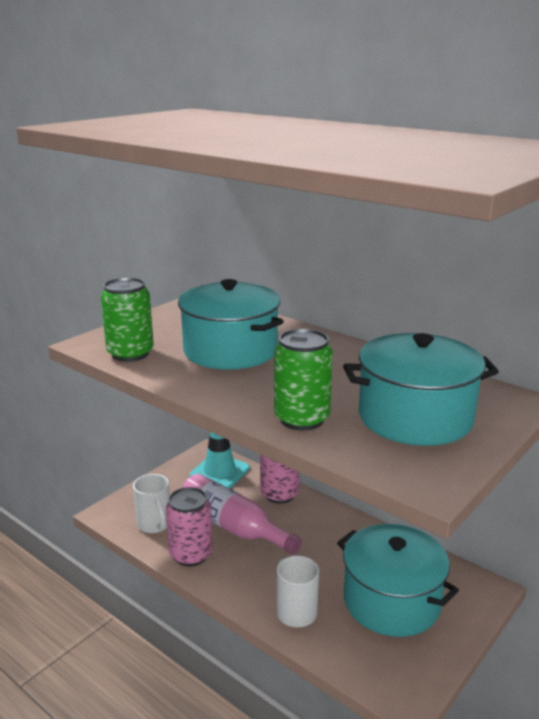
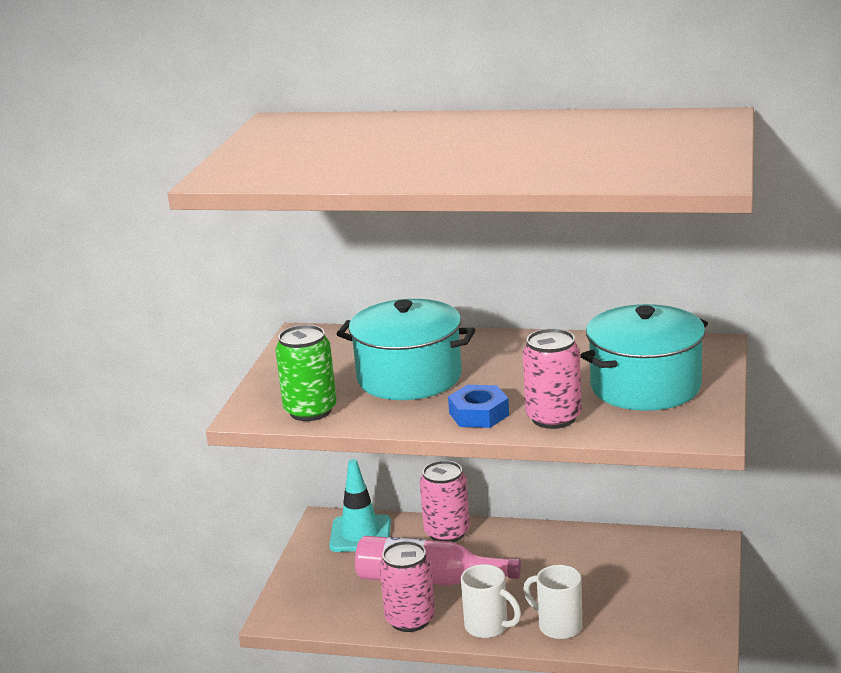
camera: 25 degrees left, 0 degrees up
(155, 525) = (342, 608): white mug -> white mug (488, 627)
(245, 396) = (479, 414): none -> blue nut
(302, 419) = (553, 418): green can -> pink can
(391, 601) = (636, 585): turquoise pot -> none

